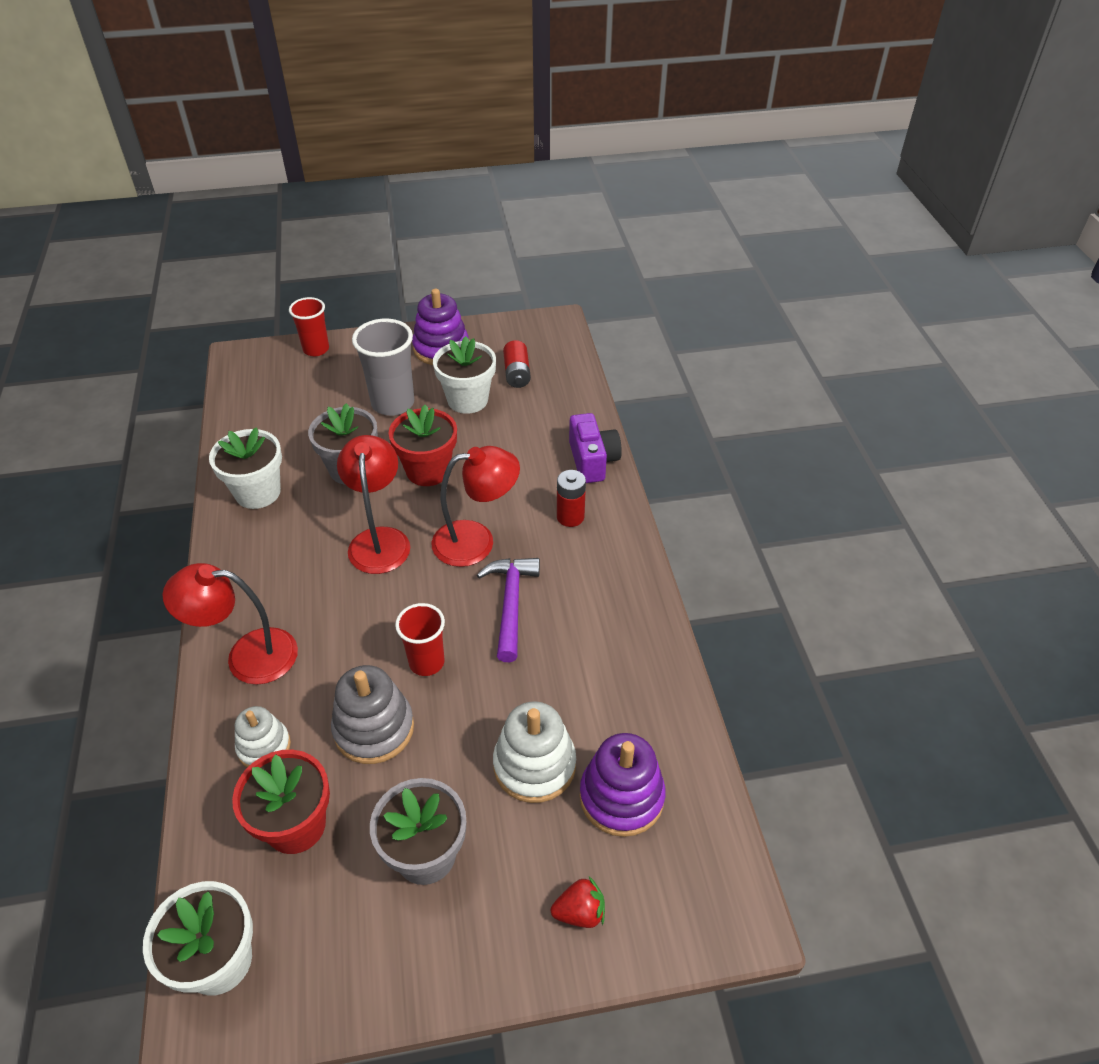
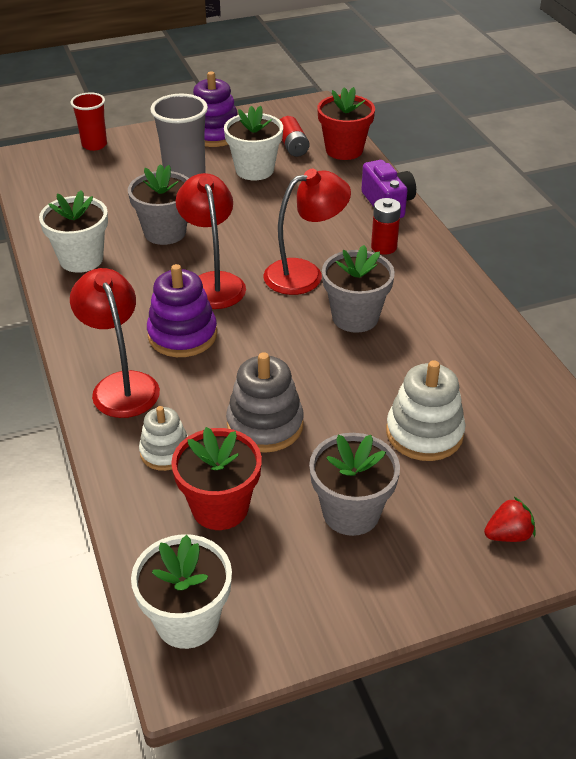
camera: 10 degrees left, 5 degrees down
(247, 656) = (121, 385): red lamp -> red lamp turned 75 degrees clockwise
(426, 662) = (294, 369): red cup -> none
(428, 470) = (238, 226): red flower pot -> red flower pot (344, 150)
(510, 604) = (355, 317): purple hammer -> grey flower pot
(621, 797) = (511, 446): purple stacking toy -> purple stacking toy (182, 335)

